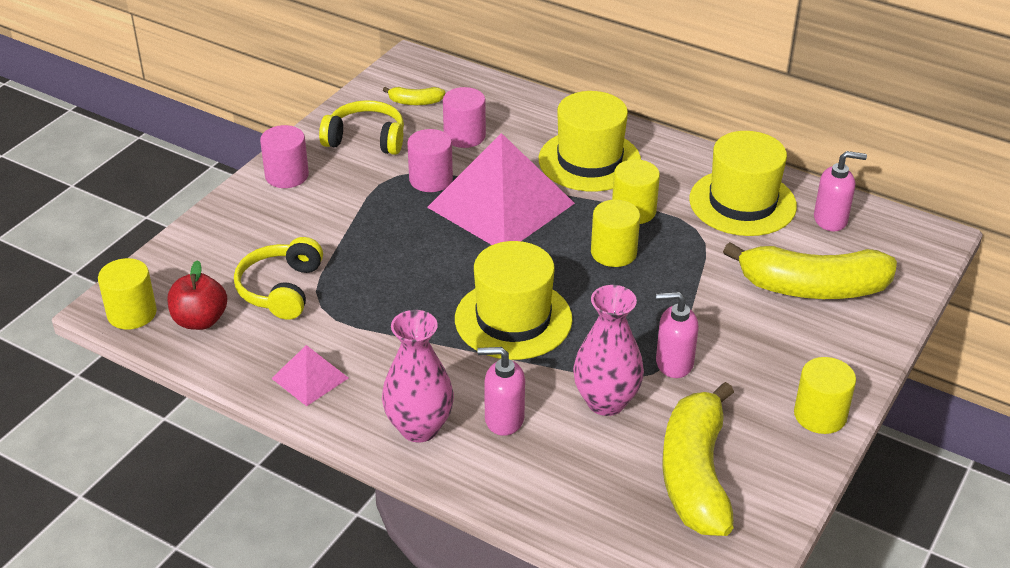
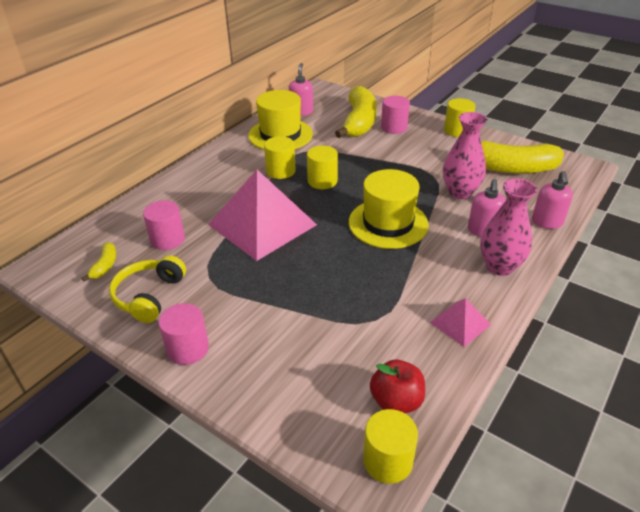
camera: 85 degrees left, 0 degrees up
(281, 289) = (354, 345): yellow headphones -> none
(431, 179) = (221, 258): pink cylinder -> pink cylinder (394, 127)
(589, 161) = (220, 184): yellow hat -> none
(673, 363) = (424, 168): pink soap dispenser -> pink soap dispenser (547, 222)

